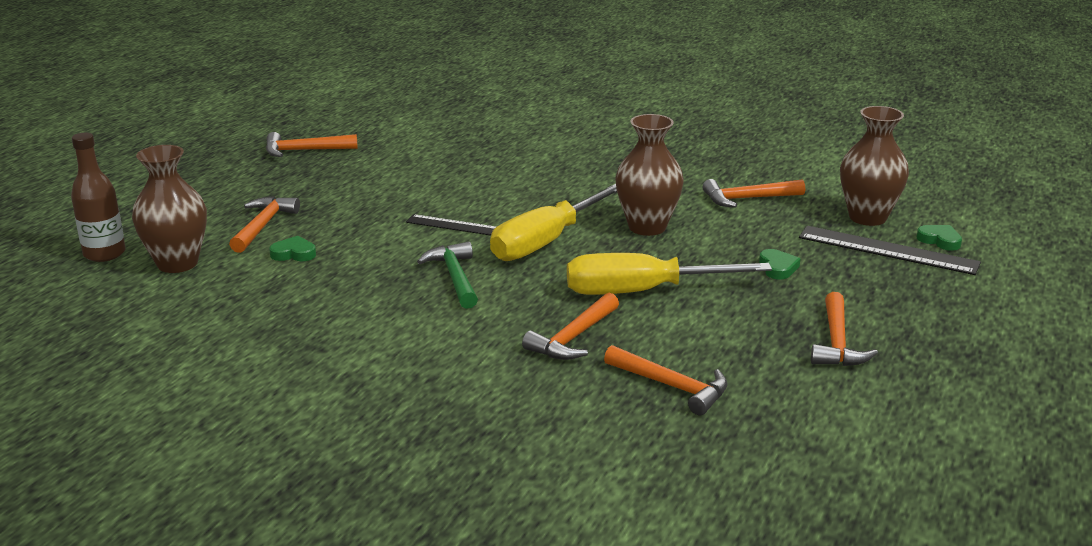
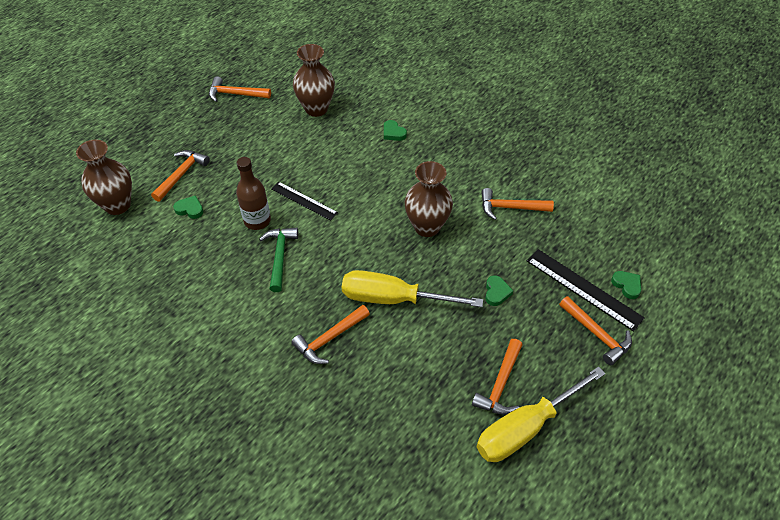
camera: 15 degrees right, 25 degrees up
(104, 254) = (79, 186): brown bottle -> brown bottle (257, 221)
(544, 242) = (352, 230): yellow screwdriver -> yellow screwdriver (524, 428)
(550, 158) = (393, 133): none -> green heart
(672, 386) = (372, 405): orange hammer -> orange hammer (597, 334)
(867, 217) = (586, 247): brown vase -> brown vase (316, 109)

